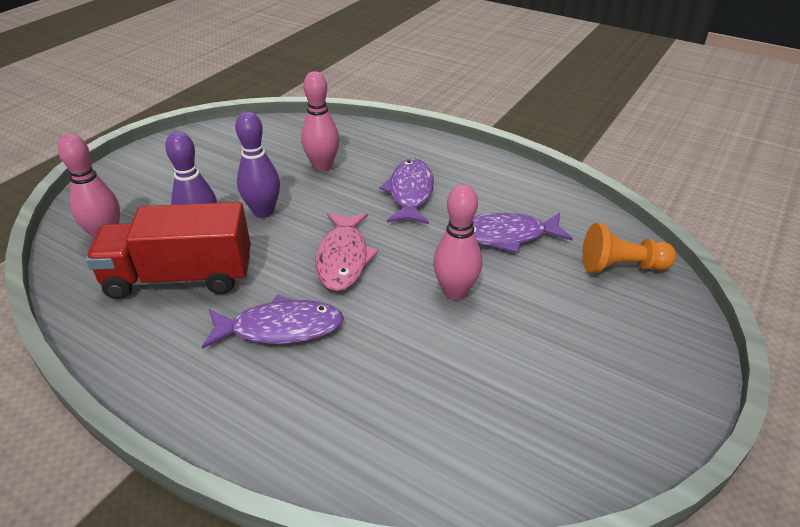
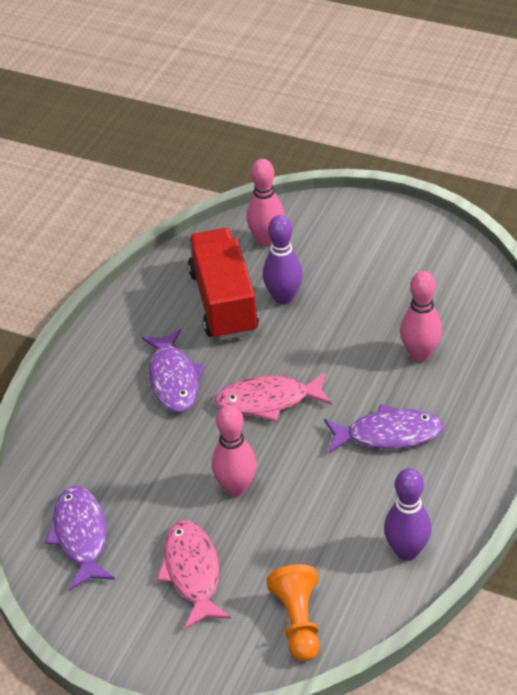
camera: 85 degrees right, 5 degrees up
(263, 212) = (327, 329): purple bowling pin -> purple bowling pin (406, 551)
(505, 236) = (329, 521): purple fish -> purple fish (81, 536)
(566, 334) = (192, 572): none -> pink fish

